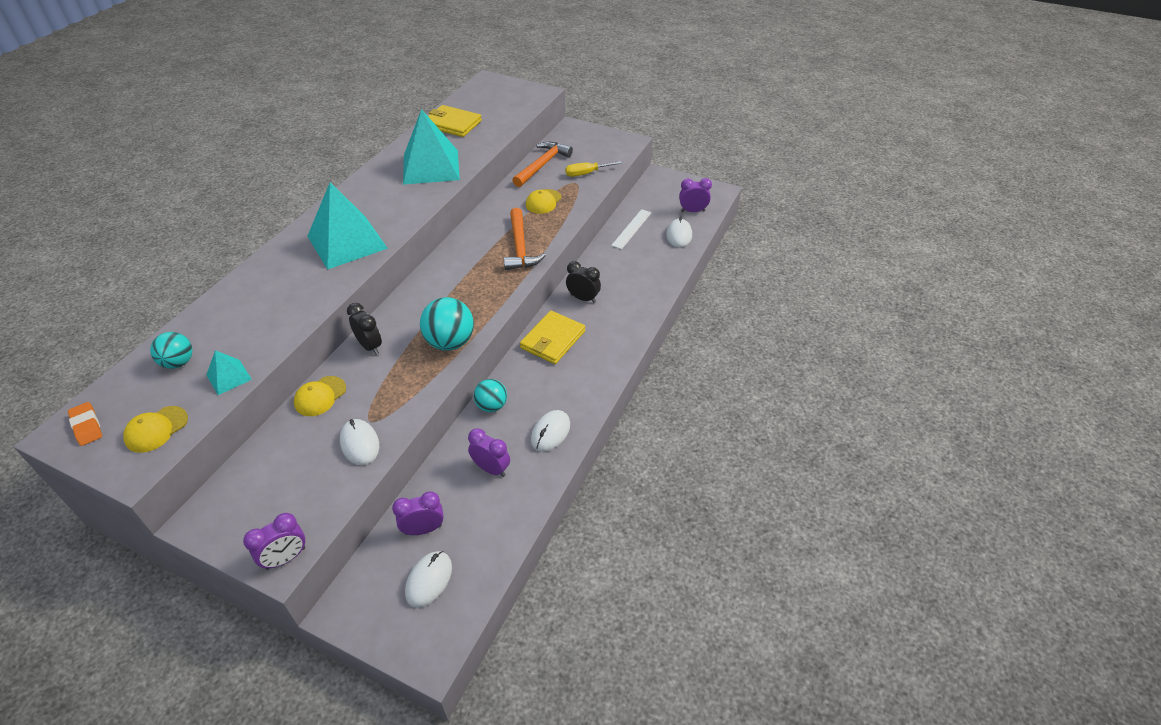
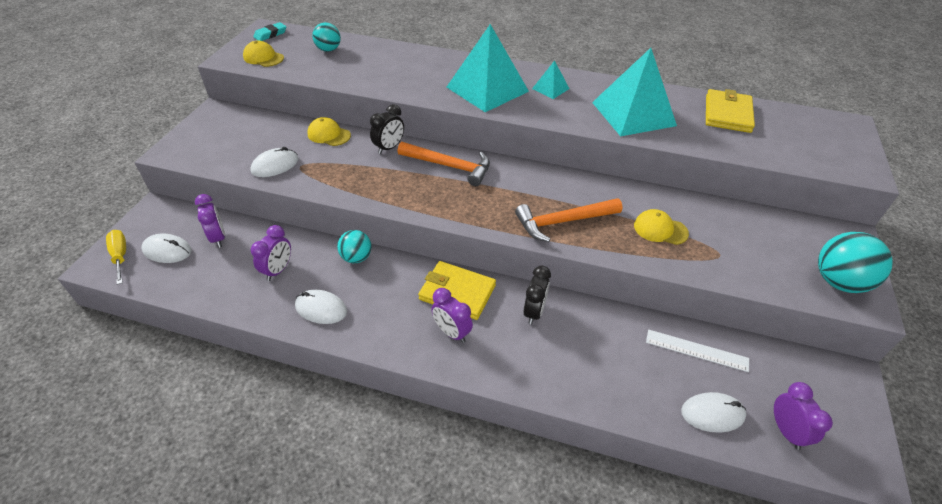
camera: 80 degrees right, 0 degrees up
(87, 426) = (270, 34): orange eraser -> turquoise eraser
(229, 377) = (312, 72): turquoise pyramid -> turquoise pyramid (550, 88)
(286, 558) = (171, 154): purple clock -> purple clock (452, 332)
(450, 342) = (399, 194): turquoise ball -> turquoise ball (838, 282)
(542, 165) = (738, 218): orange hammer -> orange hammer (449, 166)
(586, 173) = (747, 263): yellow screwdriver -> yellow screwdriver (120, 256)

